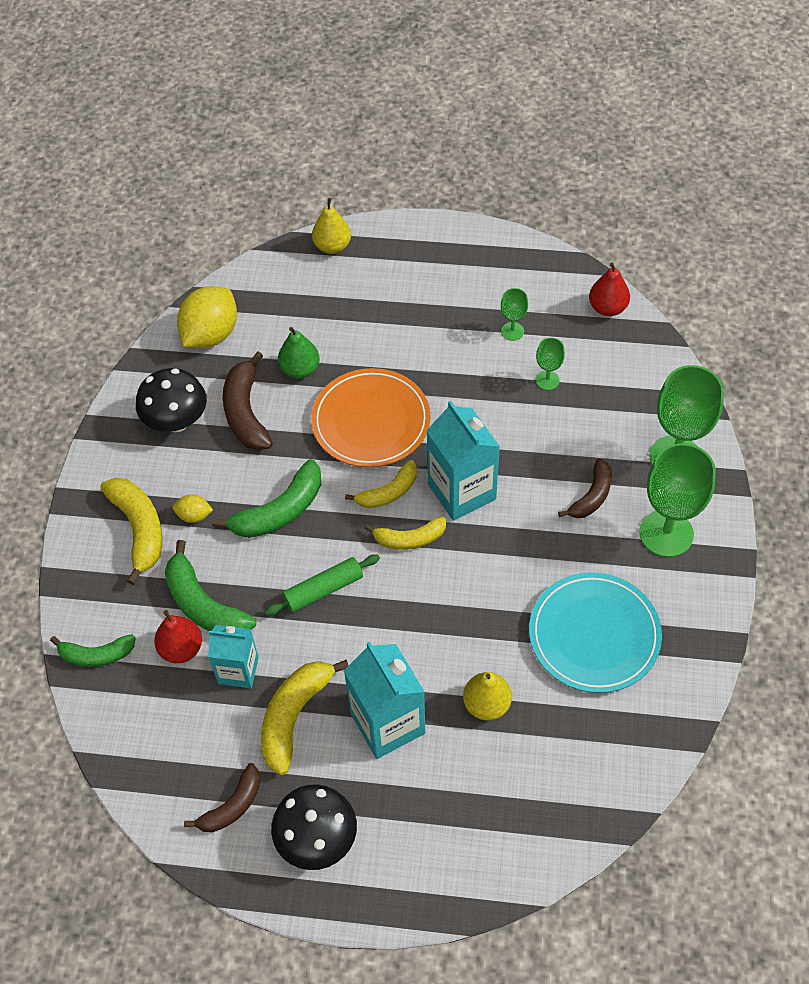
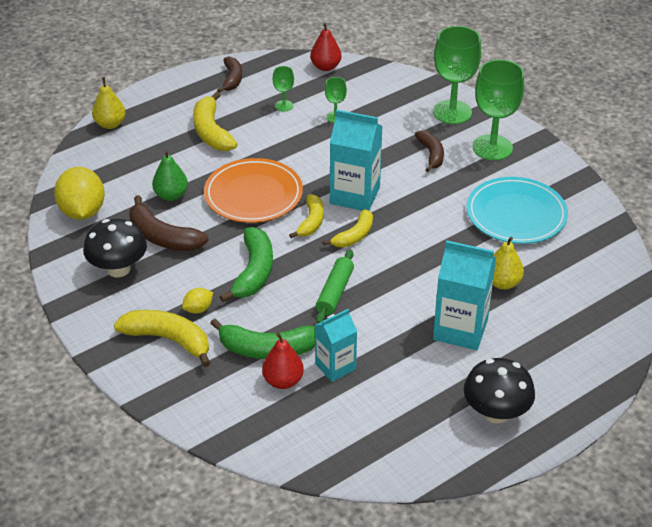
camera: 45 degrees left, 15 degrees down
(96, 655) = (228, 423): green banana -> none
(232, 806) = (424, 435): brown banana -> brown banana (232, 79)
(294, 716) = (401, 364): yellow banana -> yellow banana (211, 132)

